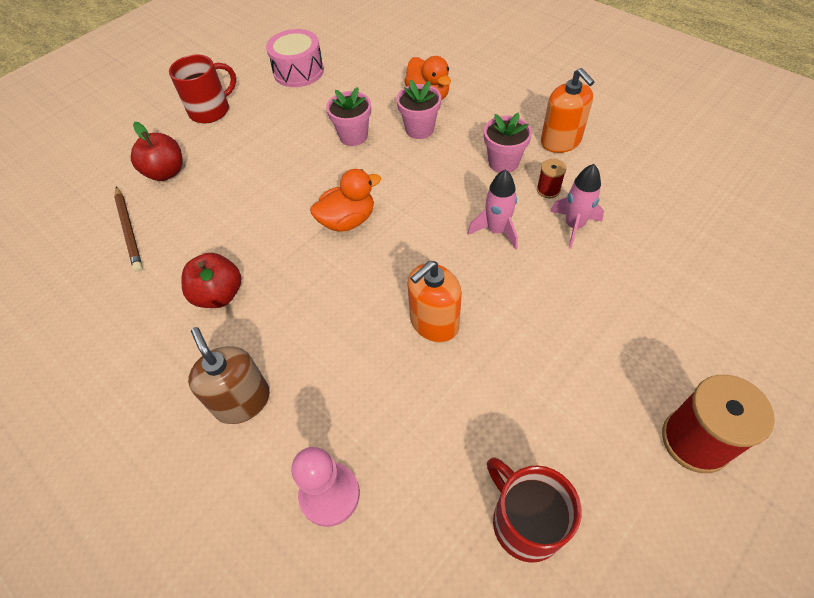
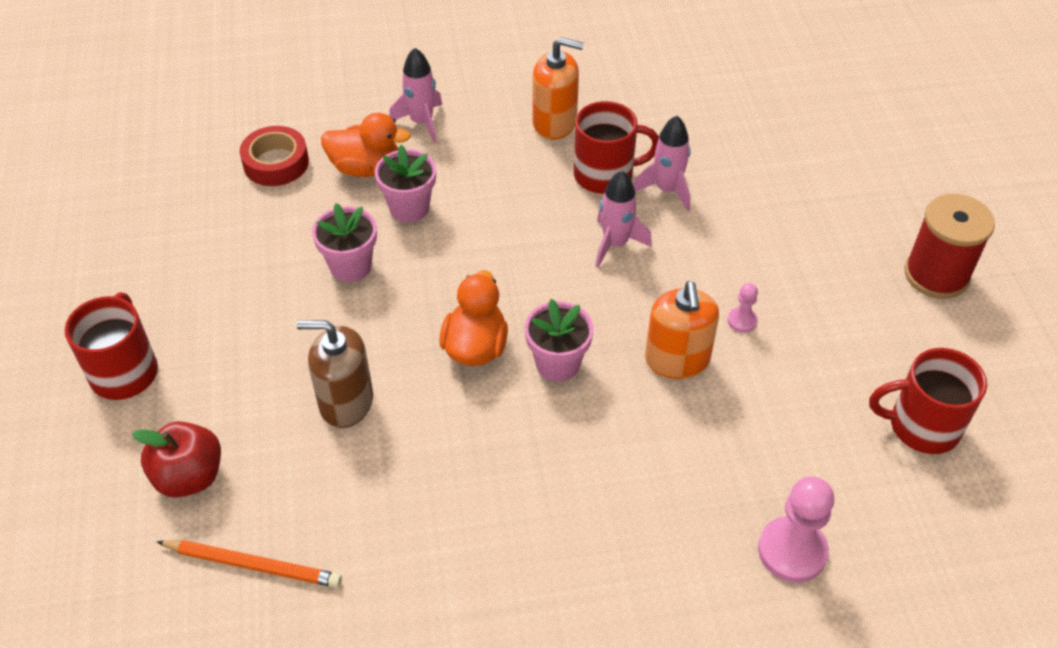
camera: 55 degrees left, 5 degrees down
(129, 230) = (252, 565): brown pencil -> orange pencil
(219, 295) = (462, 520): red apple -> none
(242, 401) = (627, 569): brown soap dispenser -> brown soap dispenser (346, 402)
(298, 71) = (166, 247): pink drum -> none
(393, 66) = (276, 163): none -> red tape
(488, 93) = (421, 122): none -> pink rocket
(503, 162) = (534, 179): pink flower pot -> pink flower pot (557, 363)
(505, 338) = (742, 321): none -> pink pawn
(548, 190) = (605, 175): red spool -> red mug

